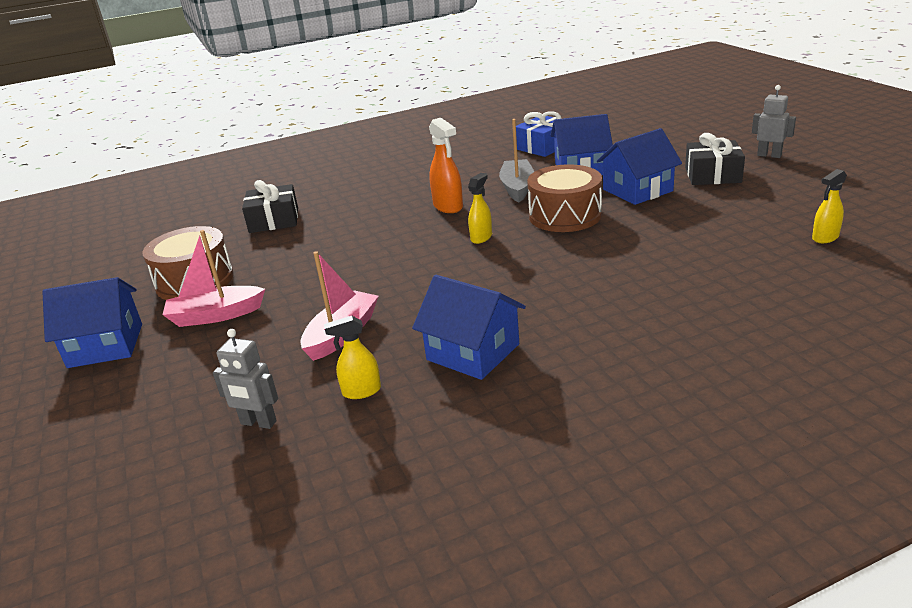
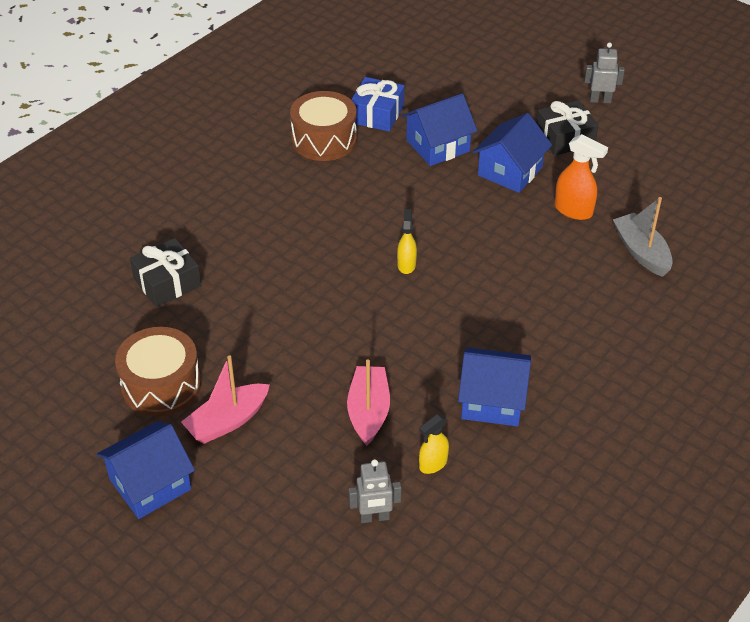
camera: 30 degrees left, 15 degrees up
(448, 206) = (342, 227): orange spray bottle -> orange spray bottle (573, 210)
(517, 188) = (393, 186): grey boat -> grey boat (641, 252)
(565, 215) = (465, 219): brown drum -> brown drum (324, 140)
(825, 238) = (690, 209): yellow spray bottle -> none

